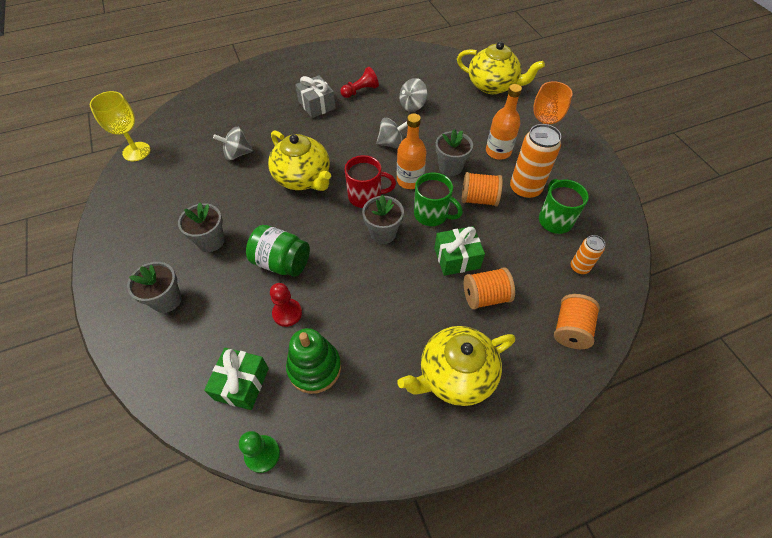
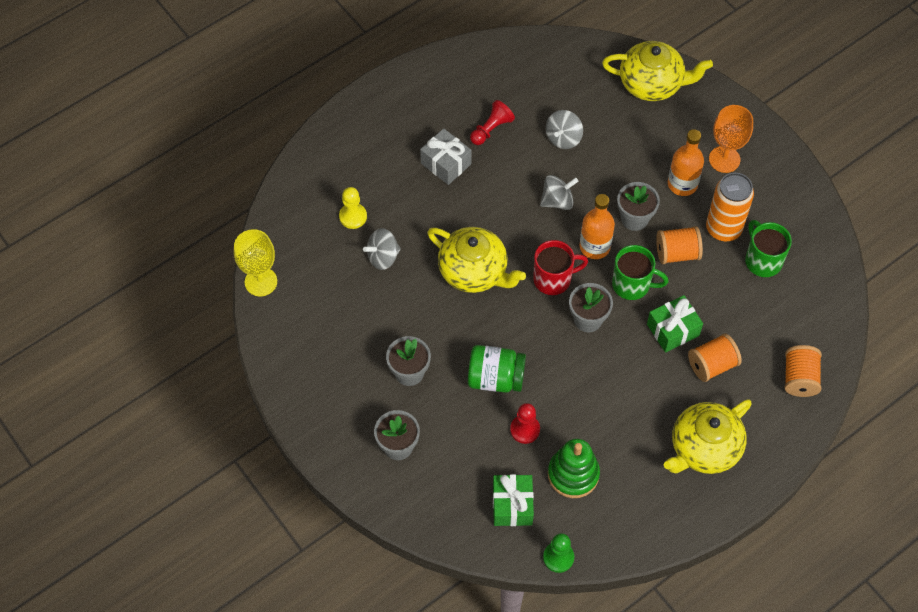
camera: 15 degrees left, 5 degrees up
(230, 124) = (353, 216): none -> yellow pawn
(579, 267) = (797, 311): orange can -> none

